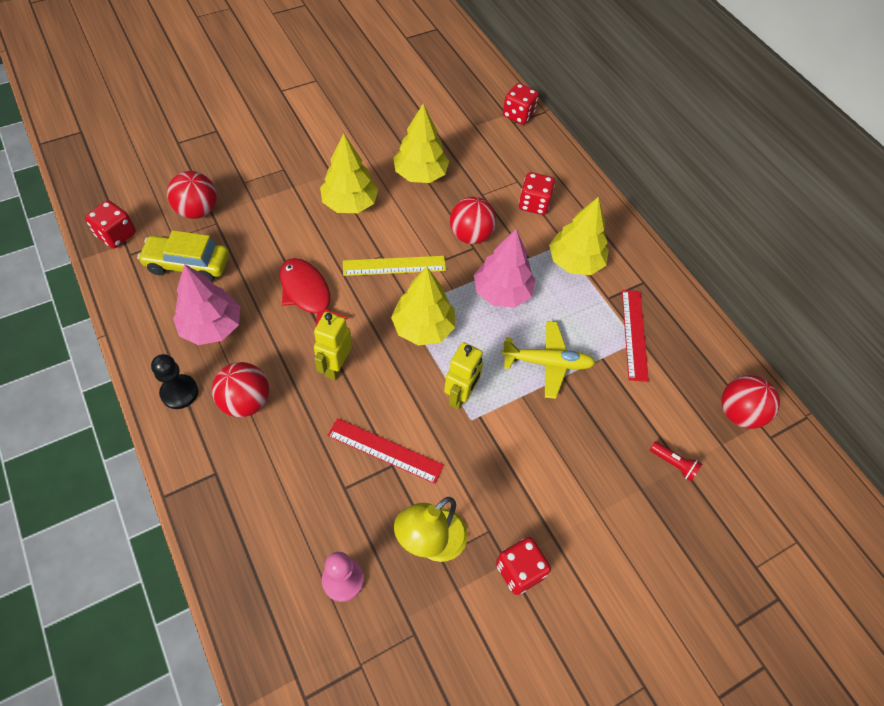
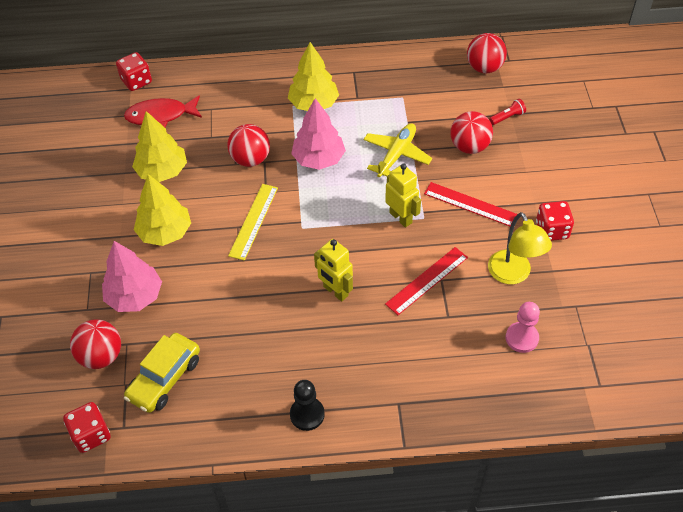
camera: 60 degrees left, 5 degrees down
(211, 327) = (248, 374): pink tree -> pink tree (135, 296)
(246, 401) = (339, 365): red ball -> red ball (469, 146)
(307, 294) = (250, 292): red fish -> red fish (161, 116)
(423, 327) = (326, 221): yellow tree -> none
(534, 204) = (241, 107): red dice -> none
(634, 334) = (396, 96): red ruler -> red ruler (470, 204)

